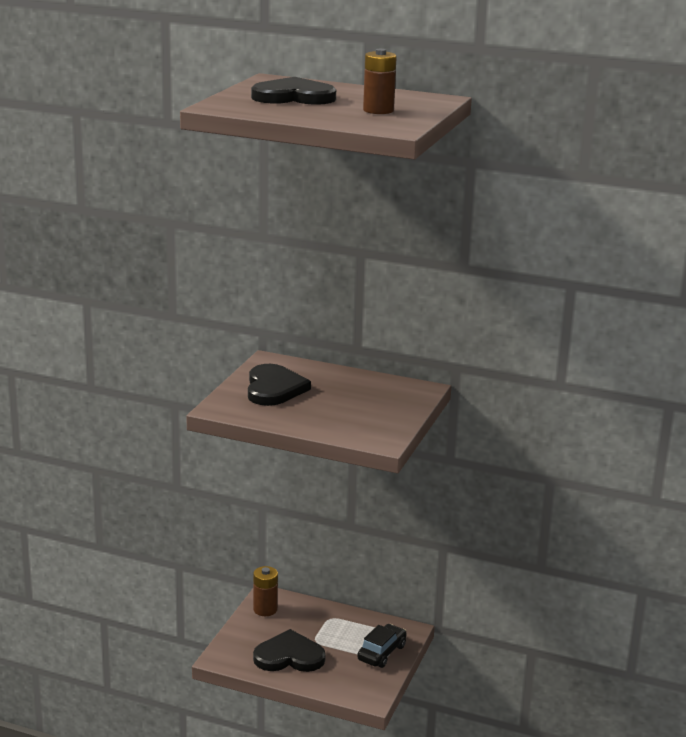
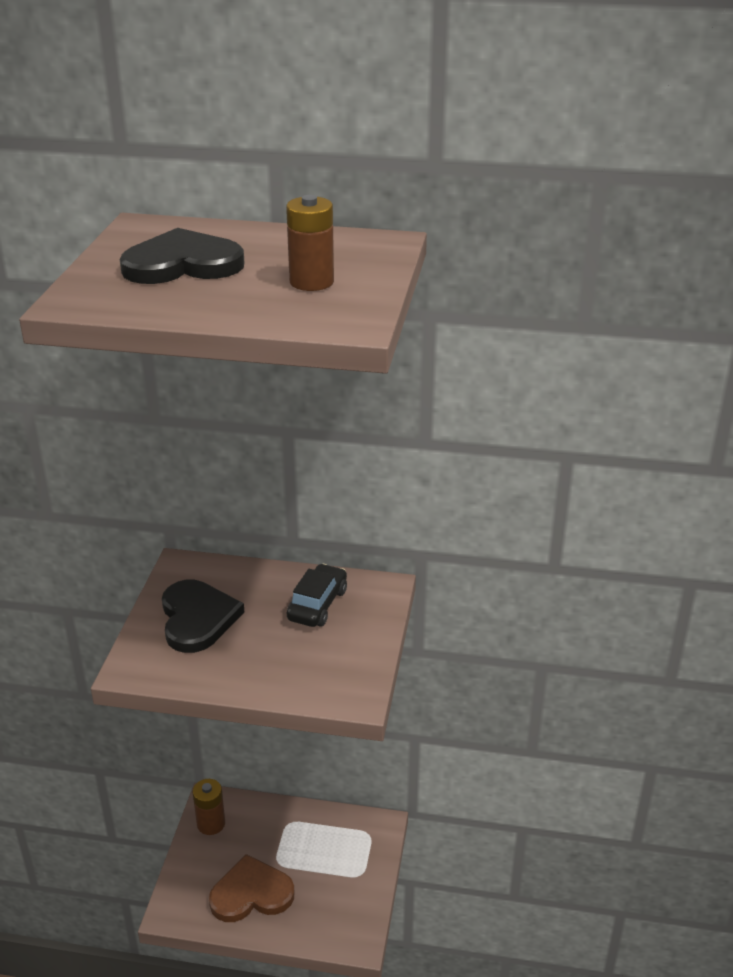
camera: 10 degrees left, 10 degrees up
(289, 656) = (251, 893): black heart -> brown heart
(381, 652) = (357, 867): black car -> black car (317, 604)

